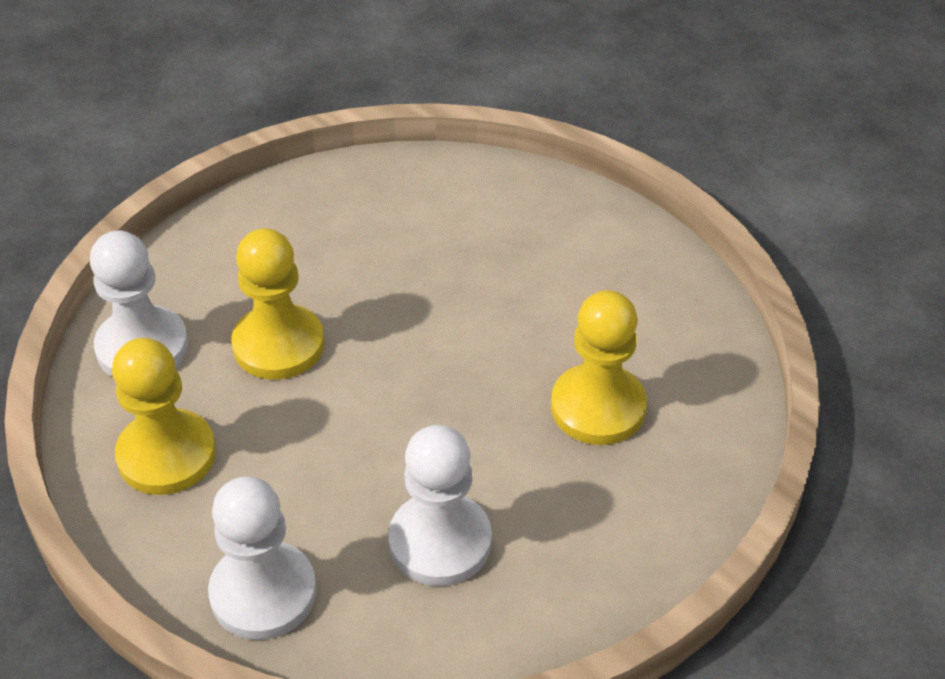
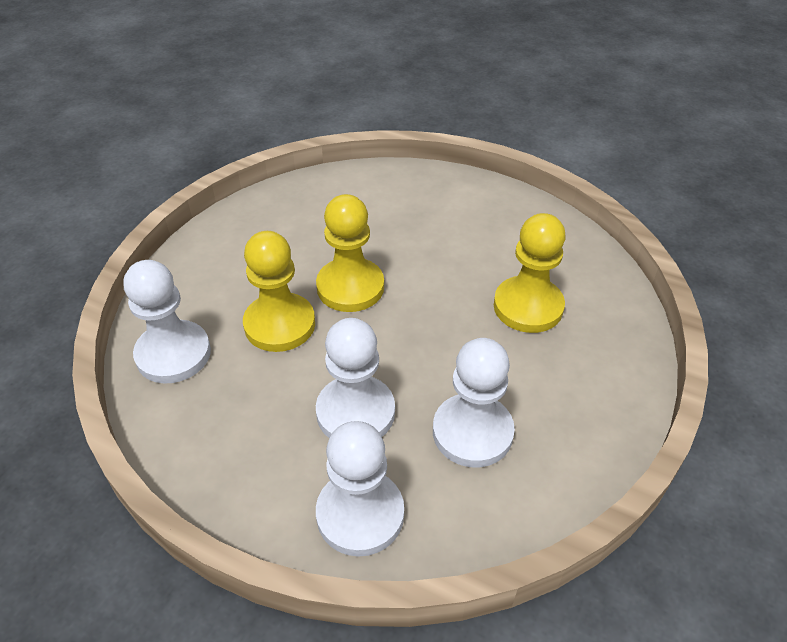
camera: 20 degrees left, 0 degrees up
(167, 455) = (231, 430): yellow pawn -> yellow pawn (350, 287)
(315, 477) = (355, 412): none -> white pawn

